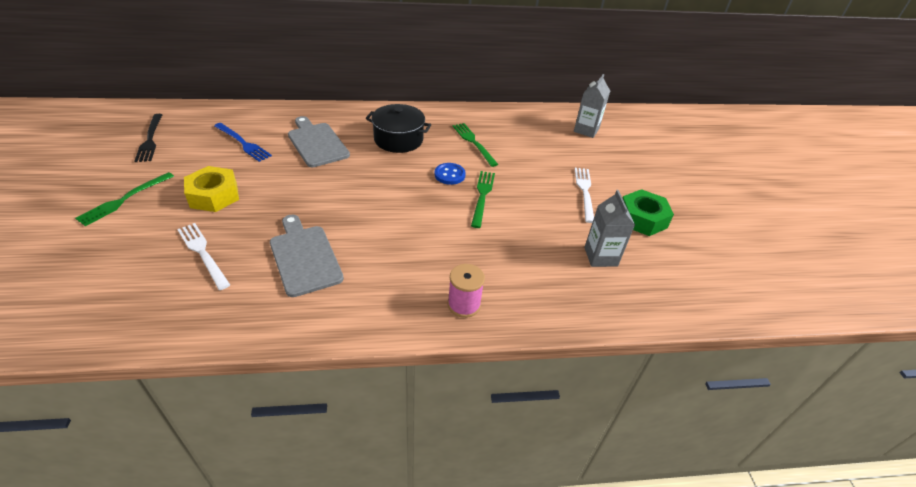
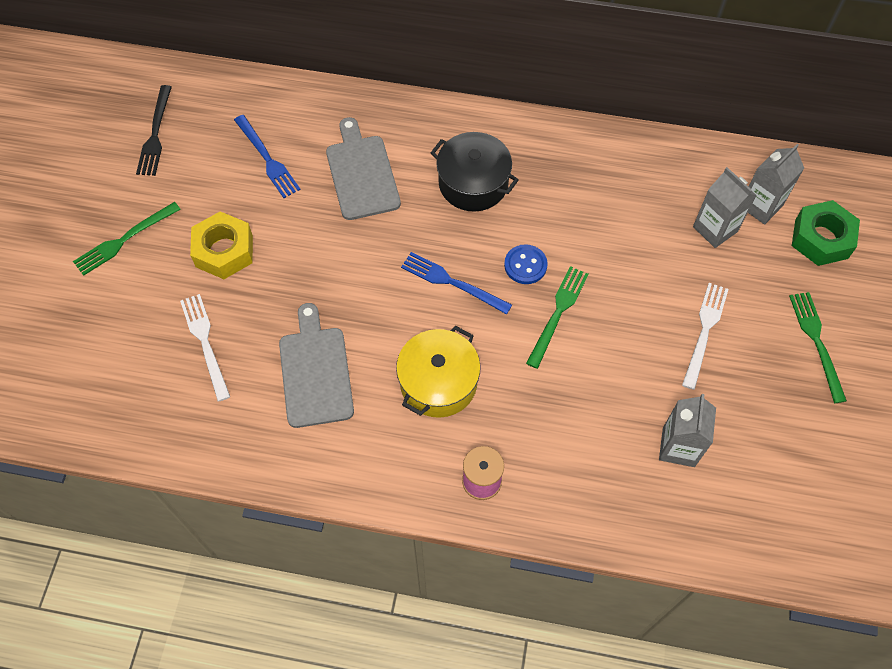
camera: 20 degrees right, 20 degrees up
(400, 190) = (452, 282): none -> blue fork
(408, 248) = (438, 382): none -> yellow pot
(473, 143) = (578, 206): green fork -> green fork (816, 342)
(565, 143) = (715, 229): none -> grey carton
(642, 219) = (766, 396): green nut -> green nut (821, 239)

